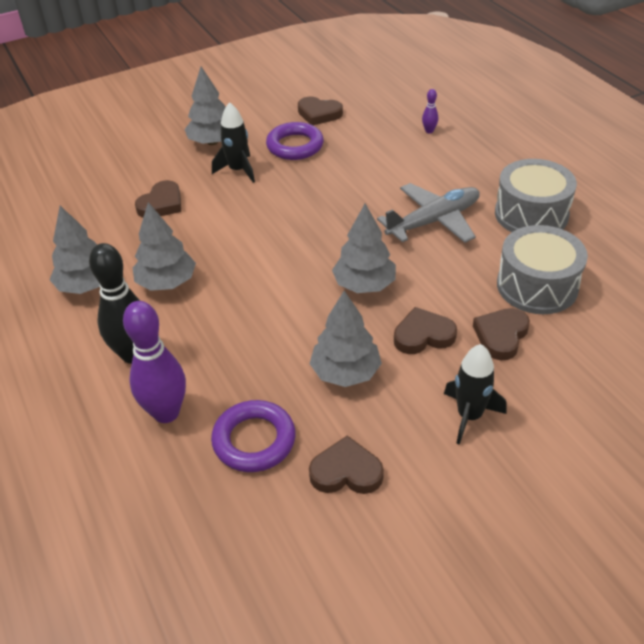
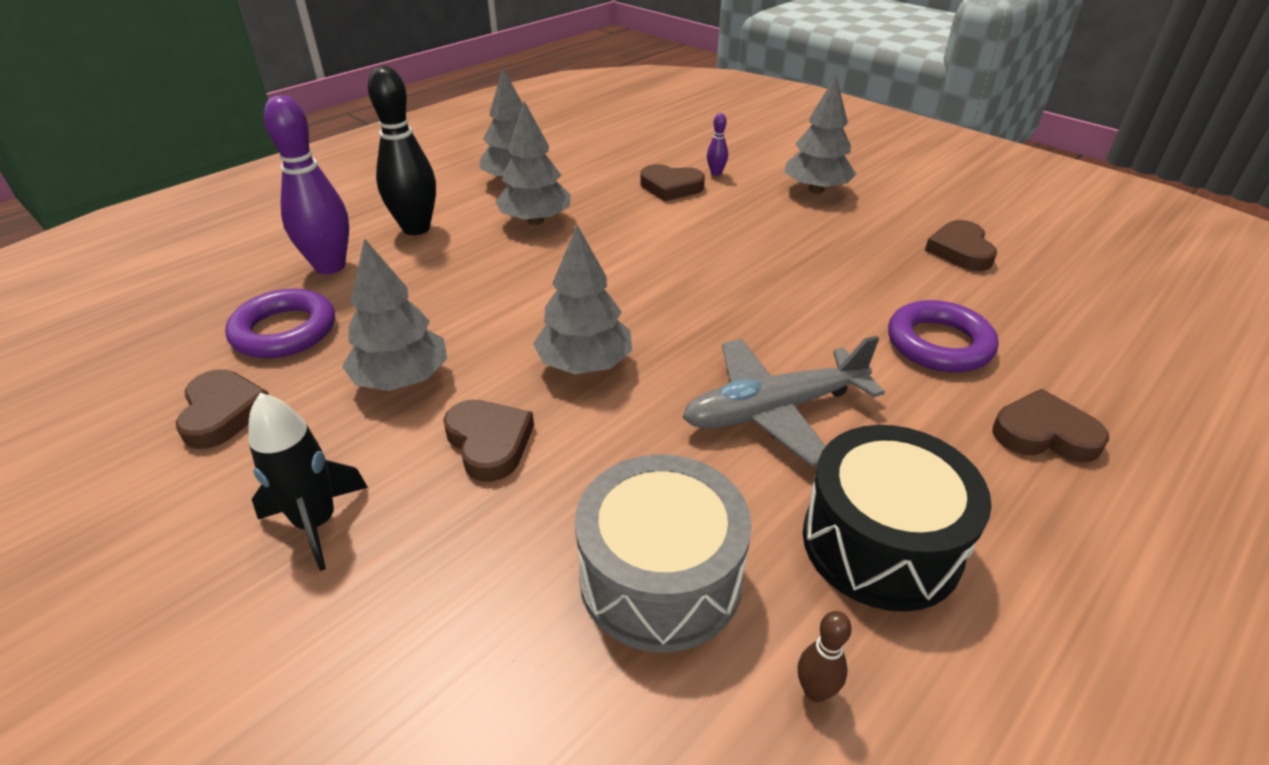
camera: 70 degrees right, 5 degrees down
(238, 170) = (771, 218): black rocket -> none
(295, 146) = (862, 247): purple ring -> purple ring (939, 344)
(429, 131) = (1029, 365): purple bowling pin -> purple bowling pin (716, 173)
(433, 221) = (774, 410): grey plane -> grey plane turned 120 degrees clockwise
(501, 336) = (507, 539): brown heart -> brown heart (1044, 434)
(531, 214) = (881, 543): grey drum -> black drum
(602, 255) = (815, 691): none -> brown bowling pin

